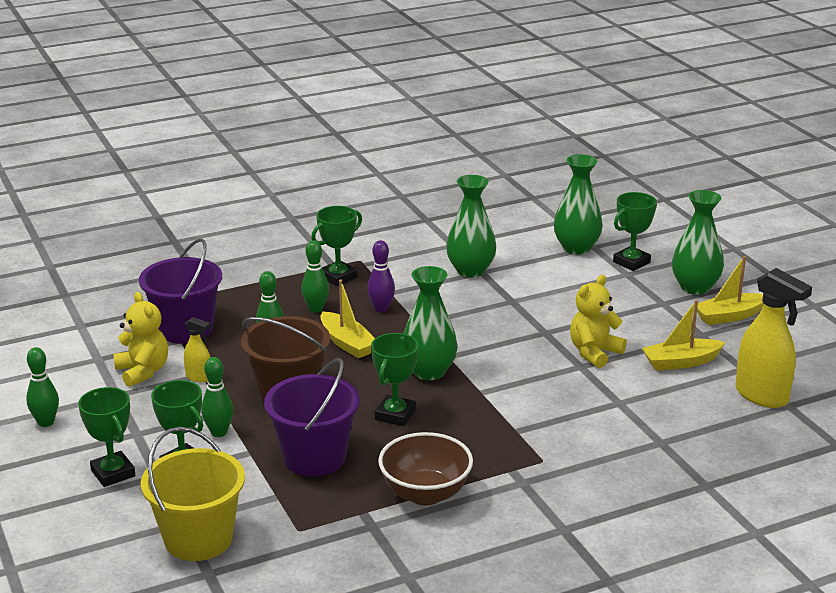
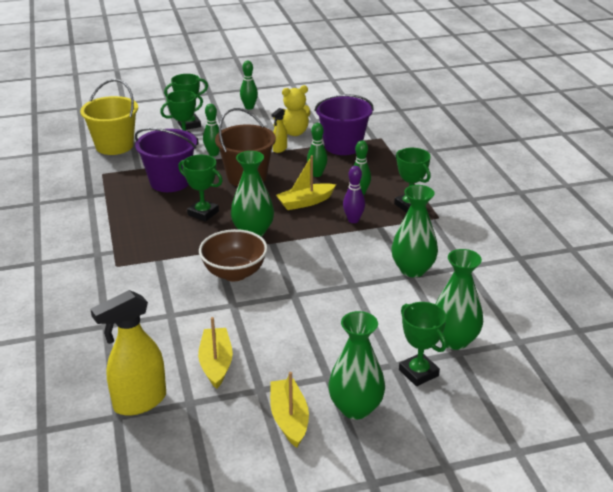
camera: 100 degrees right, 5 degrees up
(425, 493) = (109, 216): brown bowl -> brown bowl (234, 273)
(594, 353) = (251, 315): yellow teddy bear -> none

